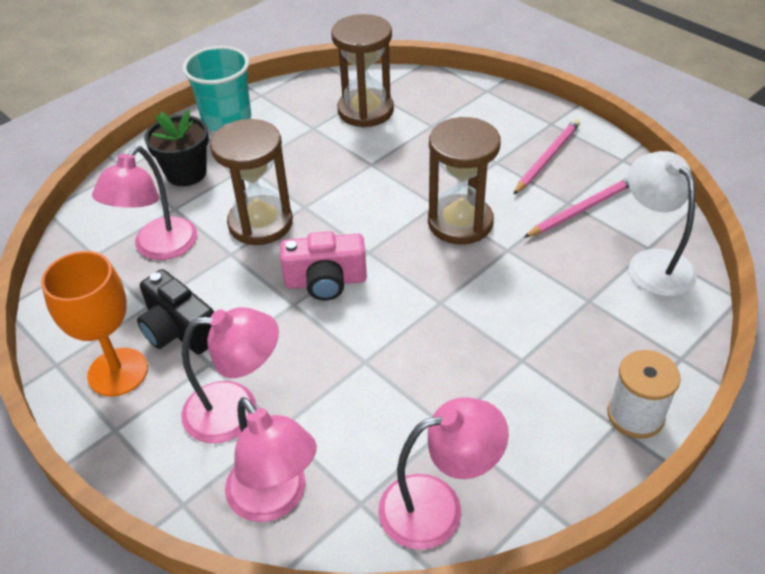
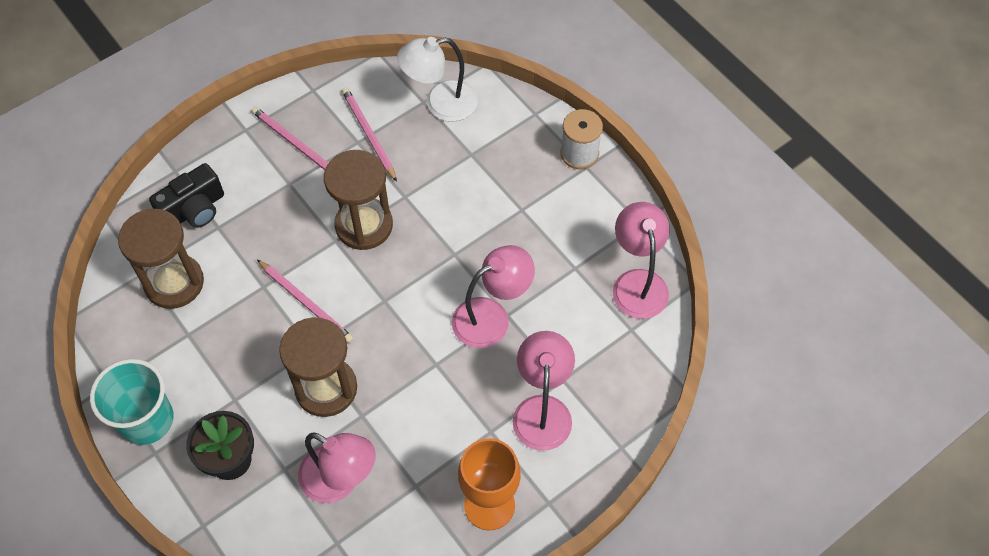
camera: 85 degrees left, 15 degrees up
(179, 330) = (450, 457): black camera -> black camera (194, 210)
(275, 499) = (623, 384): pink lamp -> pink lamp (491, 317)
(325, 281) = (414, 337): pink camera -> none
(357, 195) = (306, 303): none -> pink pencil

